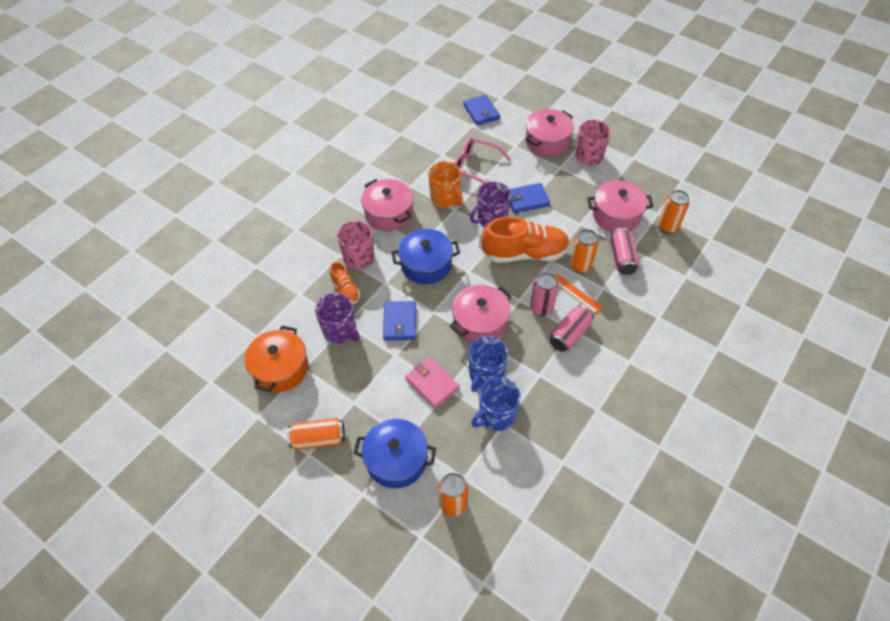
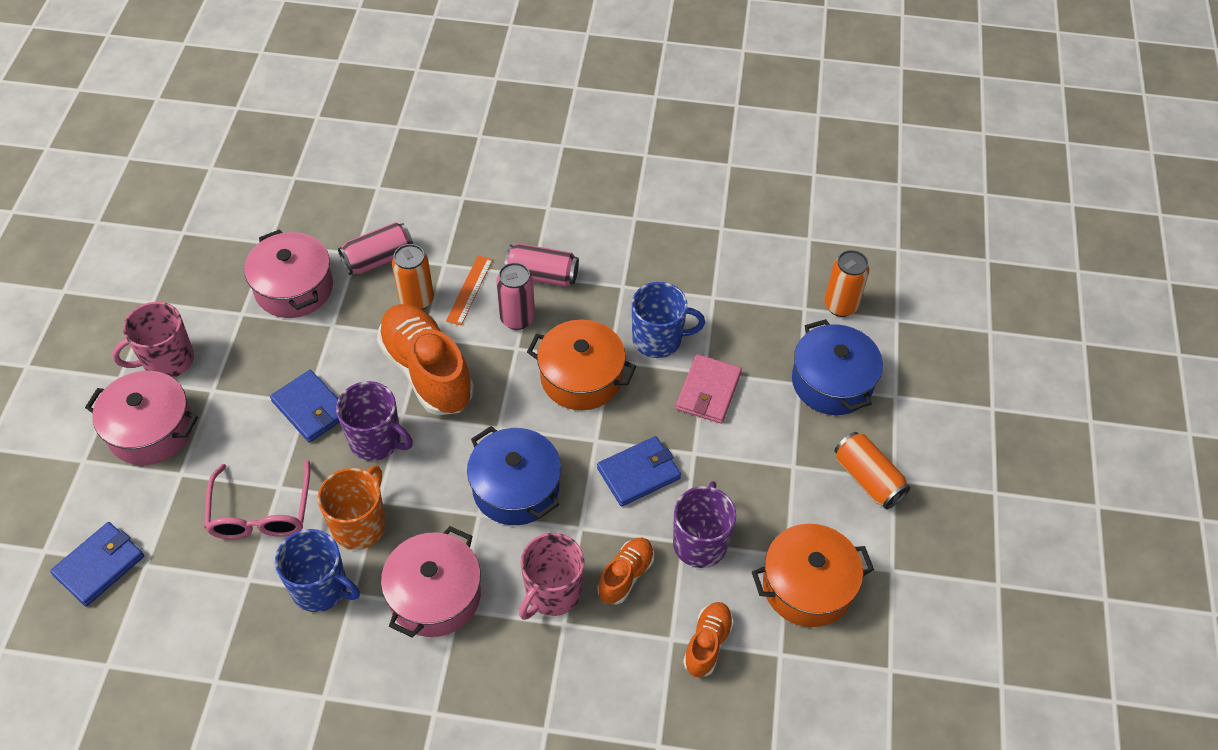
camera: 120 degrees left, 0 degrees up
(286, 308) = (707, 644): none -> orange shoe
(480, 322) = (581, 377): pink pot -> orange pot
(496, 415) = (707, 308): blue mug -> blue mug (321, 588)
(667, 227) = (291, 226): orange can -> none

